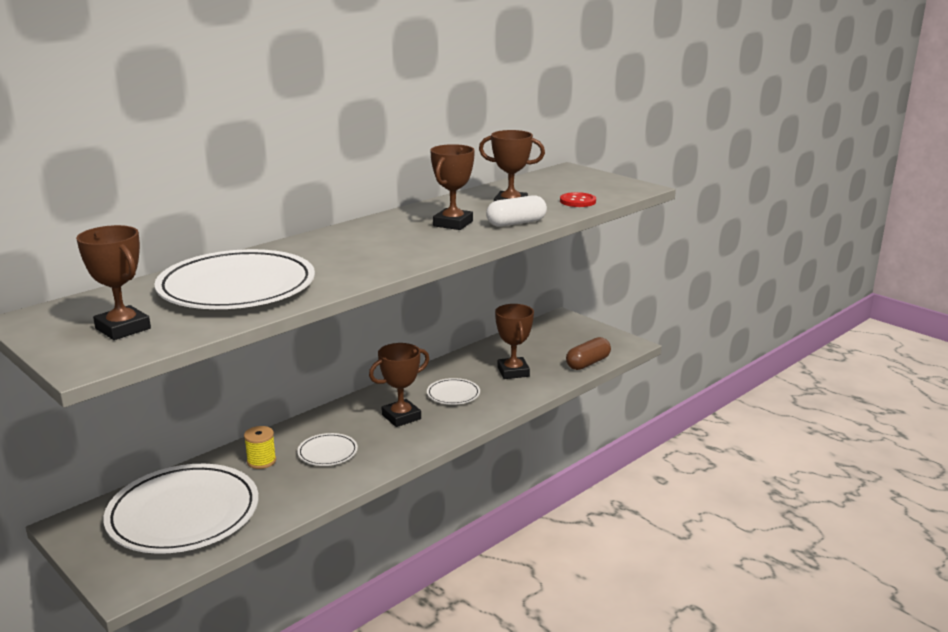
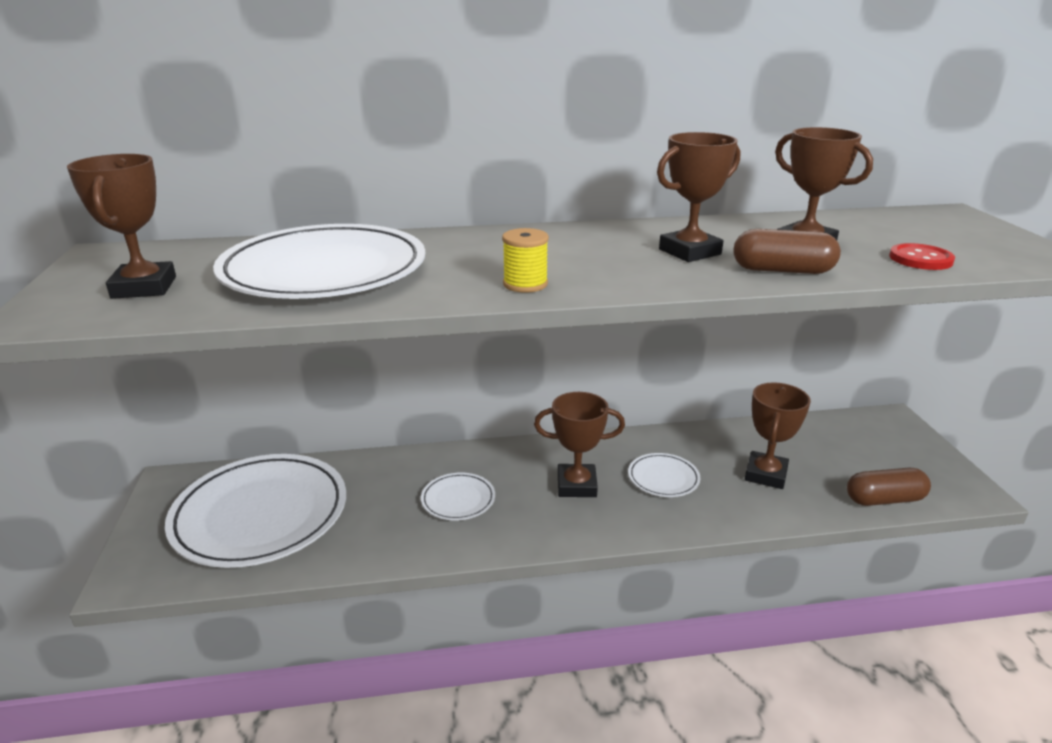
camera: 35 degrees right, 5 degrees up
(261, 461) = (387, 482): yellow spool -> yellow spool (525, 284)
(516, 223) = (782, 270): white capsule -> brown capsule

